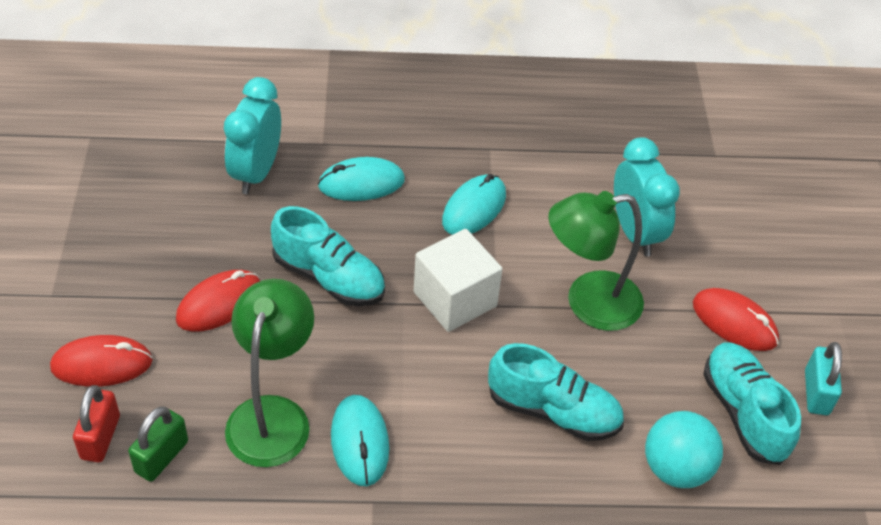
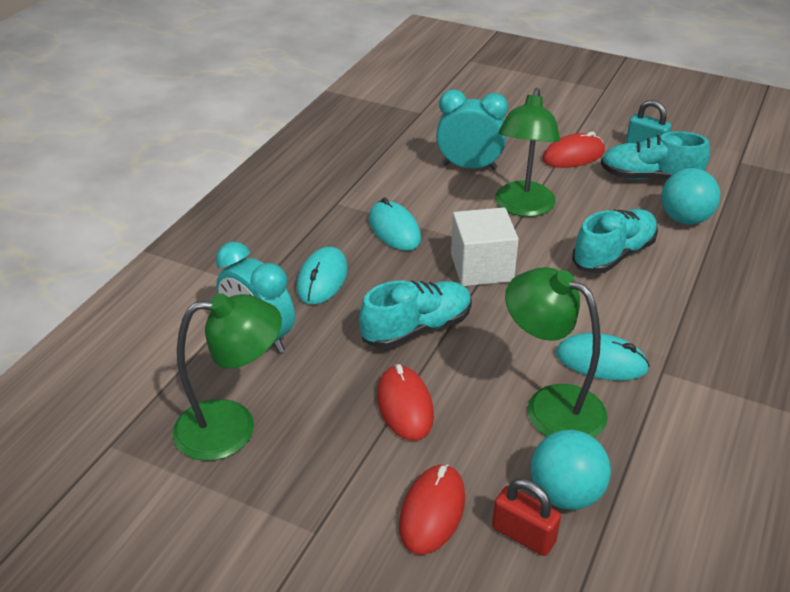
camera: 60 degrees left, 10 degrees down
(140, 200) = (232, 427): none -> green lamp
(161, 457) = (565, 493): green padlock -> turquoise ball

